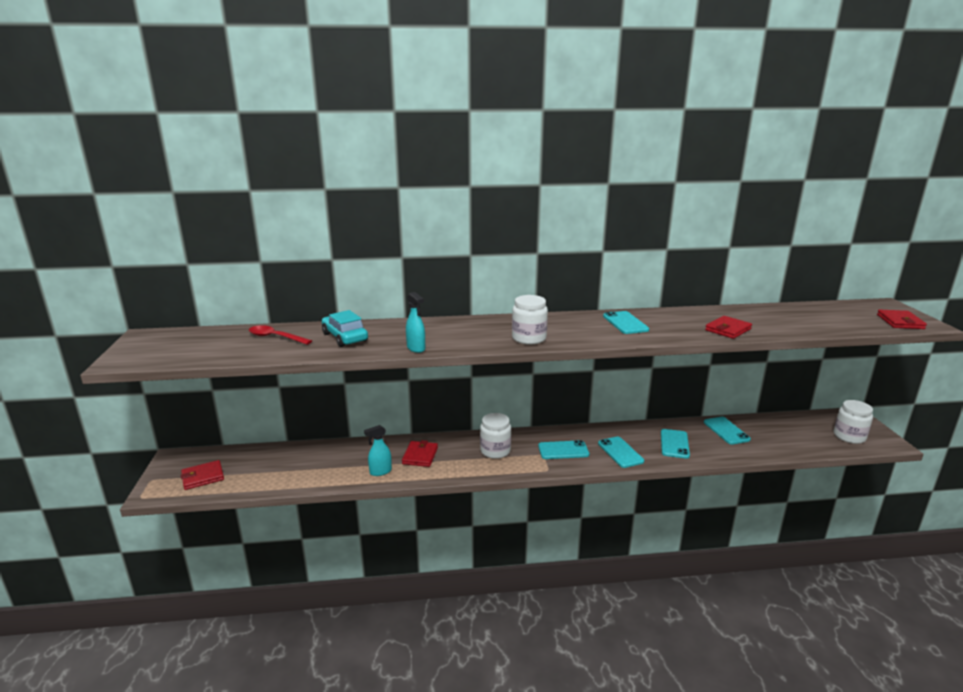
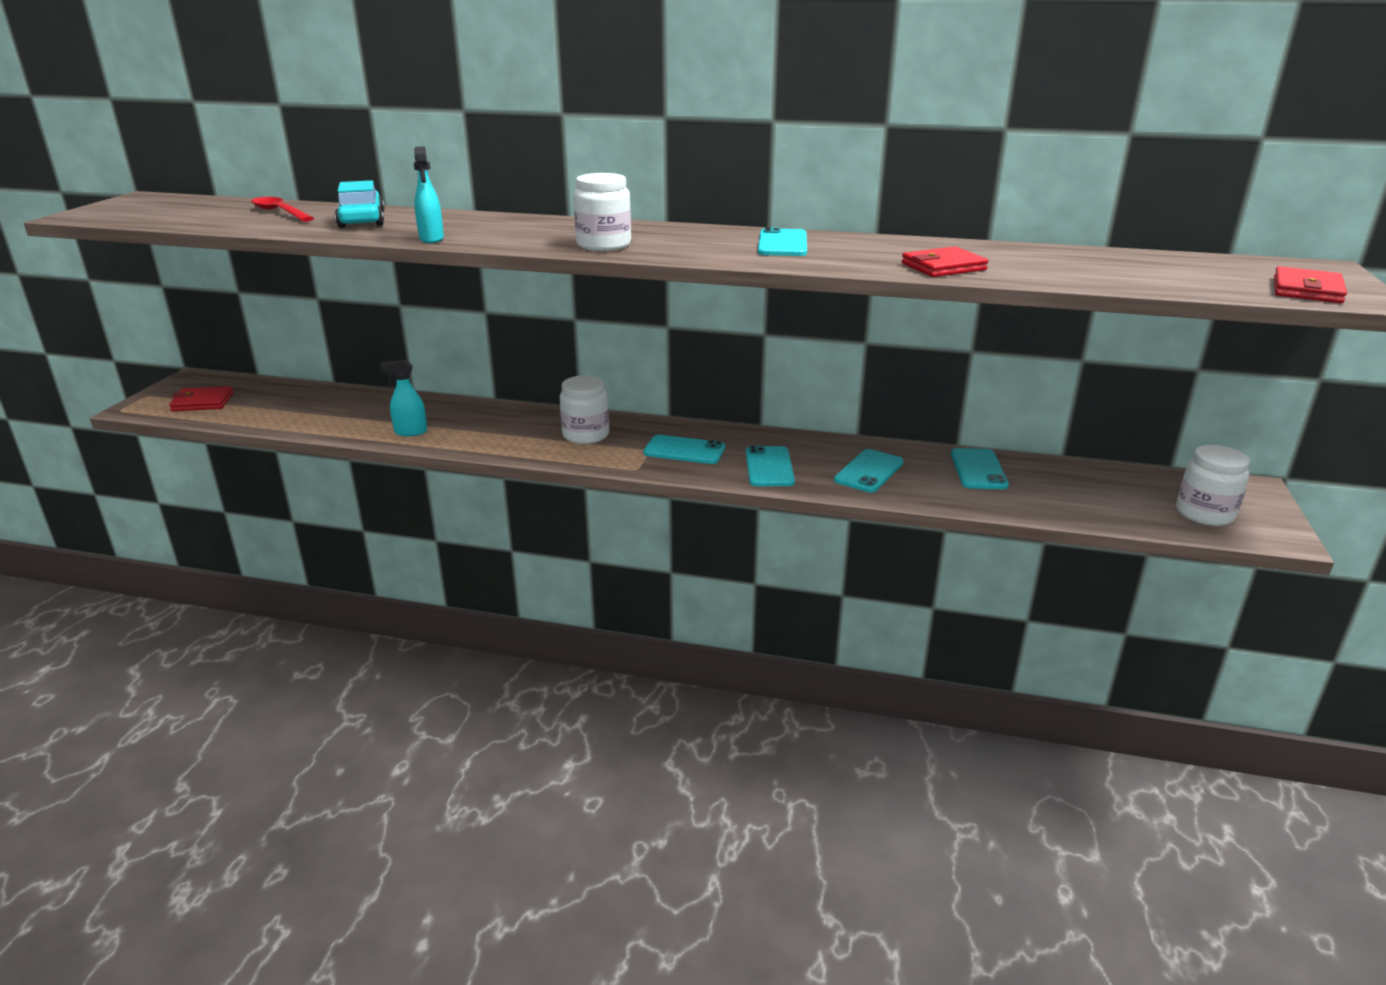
camera: 20 degrees right, 5 degrees up
(420, 456) = (479, 424): red wallet -> none

